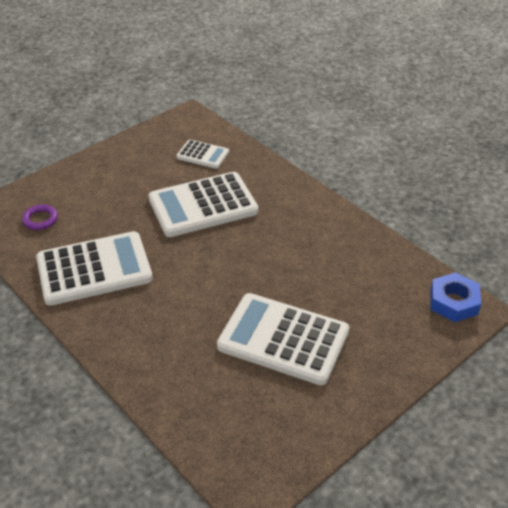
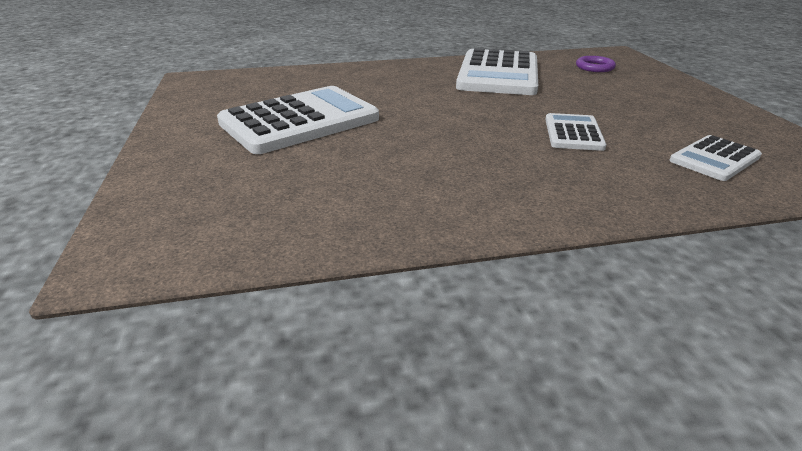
camera: 120 degrees right, 10 degrees down
(203, 205) = (573, 133): white calculator -> white calculator, size x0.51
(453, 302) = (161, 249): blue nut -> none

